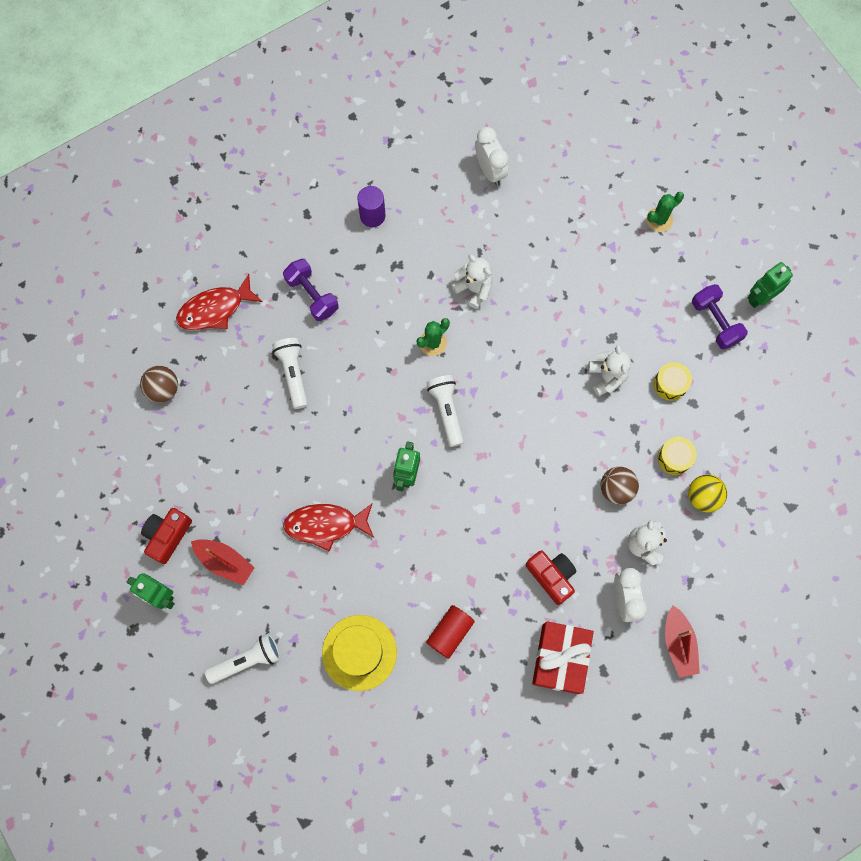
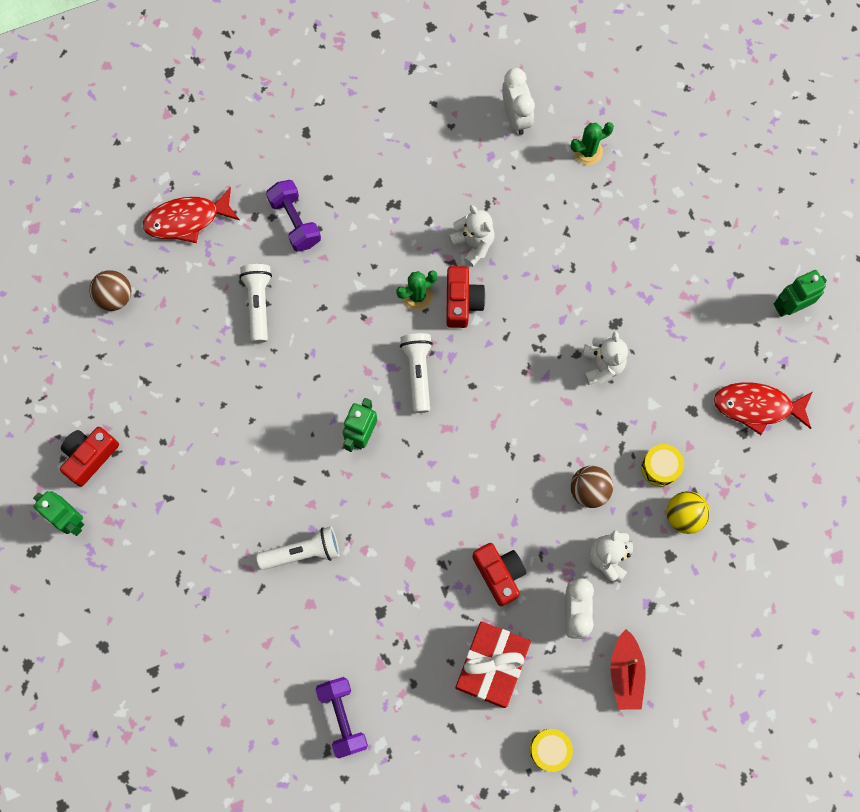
camera: 10 degrees right, 0 degrees up
(225, 562) = (146, 495): red boat -> none
(247, 660) = (150, 606): white flashlight -> white flashlight (302, 552)
(325, 525) = (262, 474): red fish -> red fish (757, 407)
(359, 652) = (273, 619): yellow hat -> none
(372, 216) = (377, 146): purple cylinder -> none
(450, 632) = (376, 615): red cylinder -> none
(473, 341) = (462, 302): none -> red camera
(659, 219) = (693, 201): green cactus -> green cactus (587, 151)
(670, 384) = (671, 385): yellow drum -> yellow drum (549, 749)
(715, 322) = (734, 325): purple dumbbell -> purple dumbbell (342, 717)

